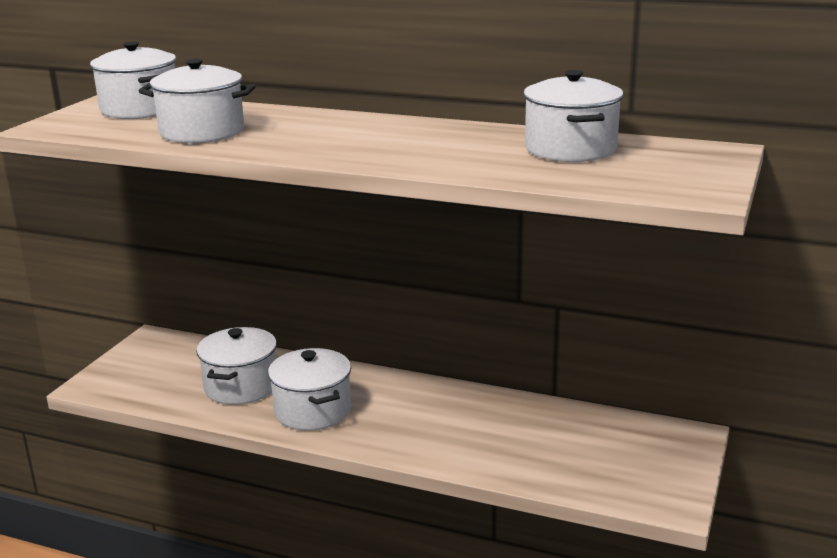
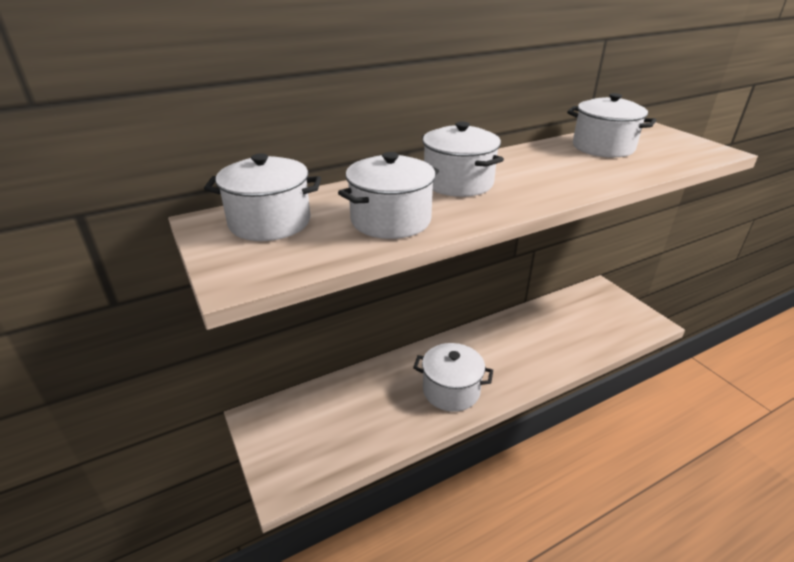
camera: 50 degrees left, 10 degrees up
(241, 386) = (383, 406): white pot -> white pot (458, 183)

